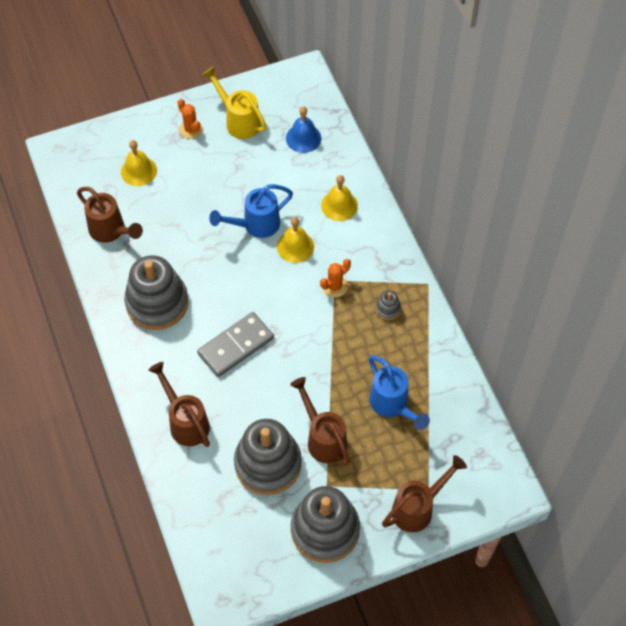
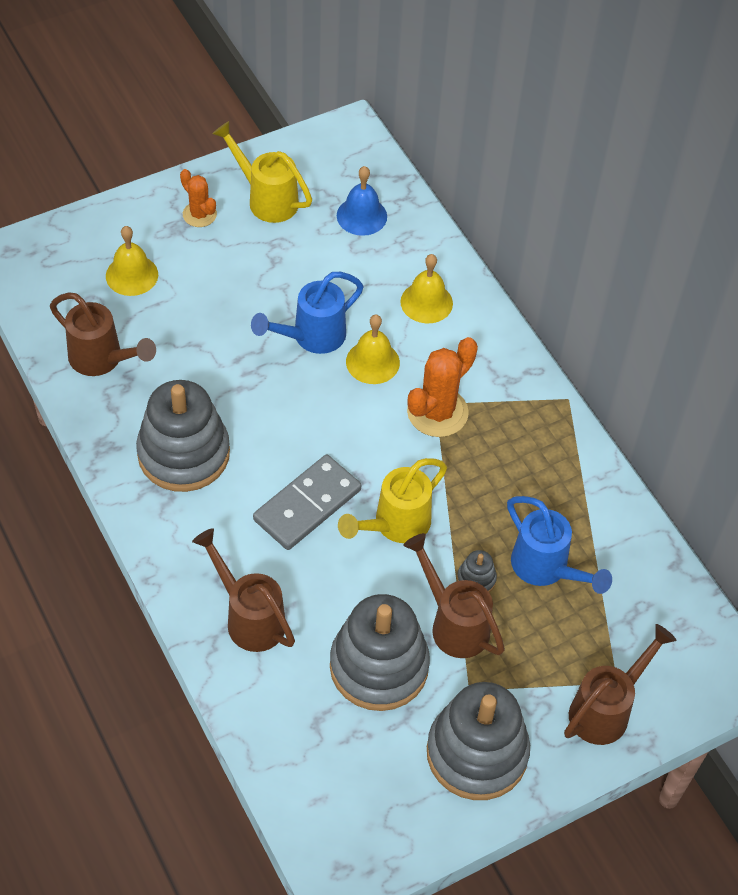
camera: 10 degrees left, 5 degrees down
(293, 365) = (394, 525): none -> yellow watering can
(335, 286) = (437, 412): orange cactus -> orange cactus, size x1.67
(388, 309) = (517, 437): grey stacking toy -> grey stacking toy (476, 579)

